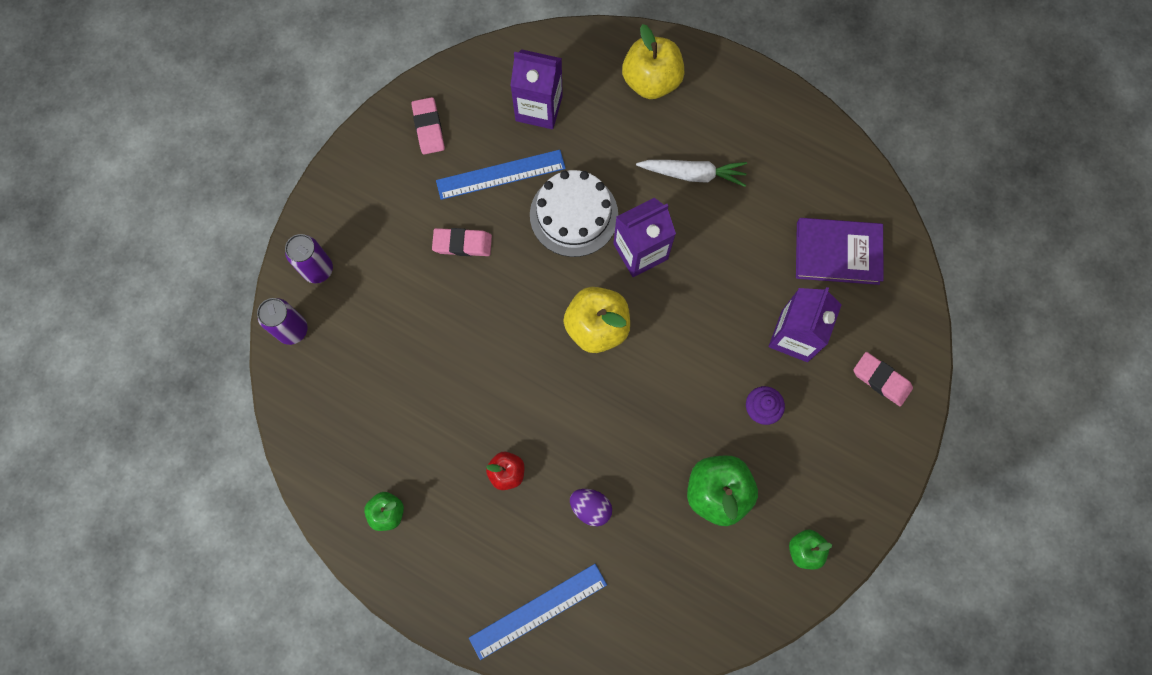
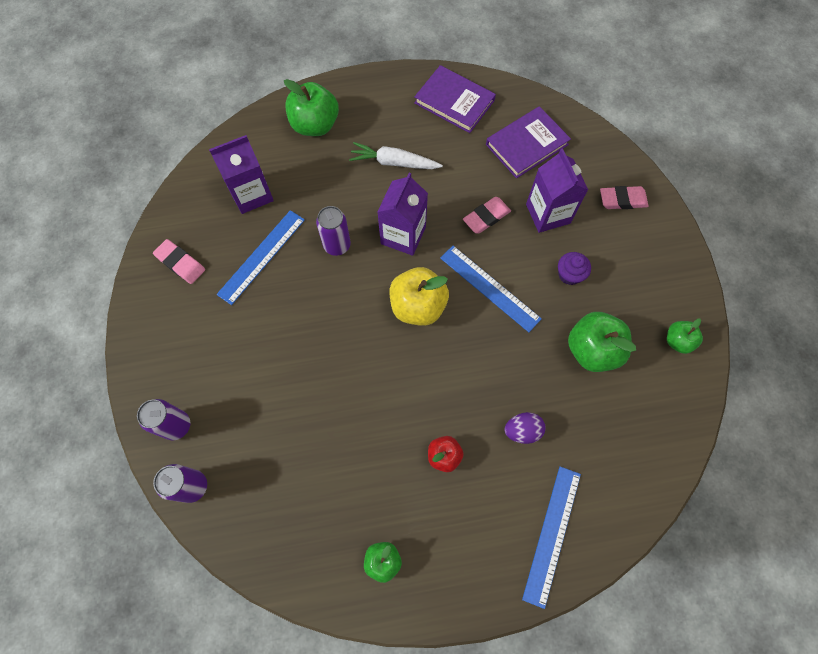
camera: 40 degrees left, 5 degrees down
(462, 244) = (274, 323): pink eraser -> pink eraser (486, 217)
(574, 215) = (337, 245): white cake -> purple can
(651, 81) = (315, 125): yellow apple -> green apple
(675, 362) = (489, 288): none -> blue ruler
(693, 174) = (394, 162): white carrot -> white carrot turned 135 degrees counterclockwise
(805, 155) = (454, 101): none -> purple book

